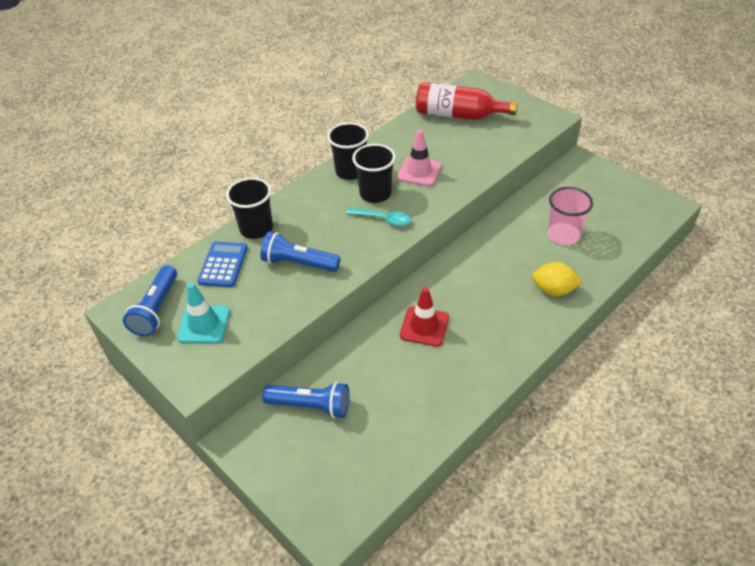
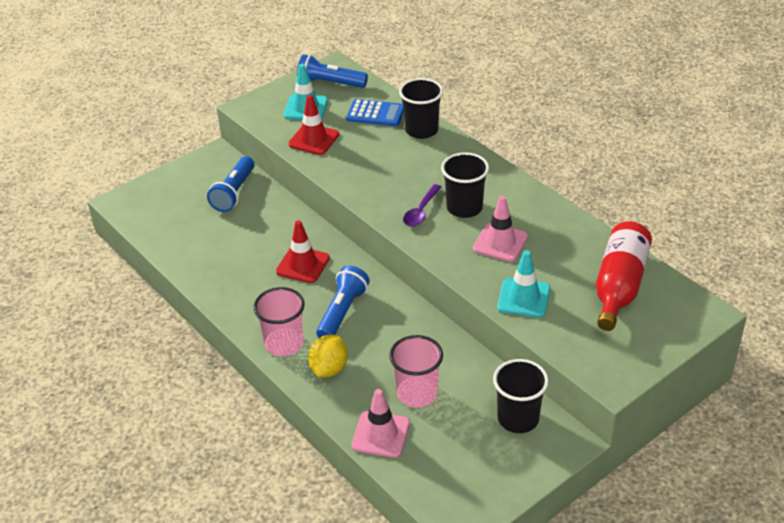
camera: 95 degrees right, 5 degrees down
(266, 309) = (313, 139): none -> red traffic cone
(298, 263) = (367, 156): blue flashlight -> blue flashlight (342, 312)
(350, 171) = (506, 191): black cup -> black cup (518, 419)
(383, 219) = (421, 211): turquoise spoon -> purple spoon
(482, 157) = (523, 298): none -> turquoise traffic cone
(533, 325) = (284, 344): none -> pink cup
(612, 251) = (381, 434): none -> pink traffic cone

